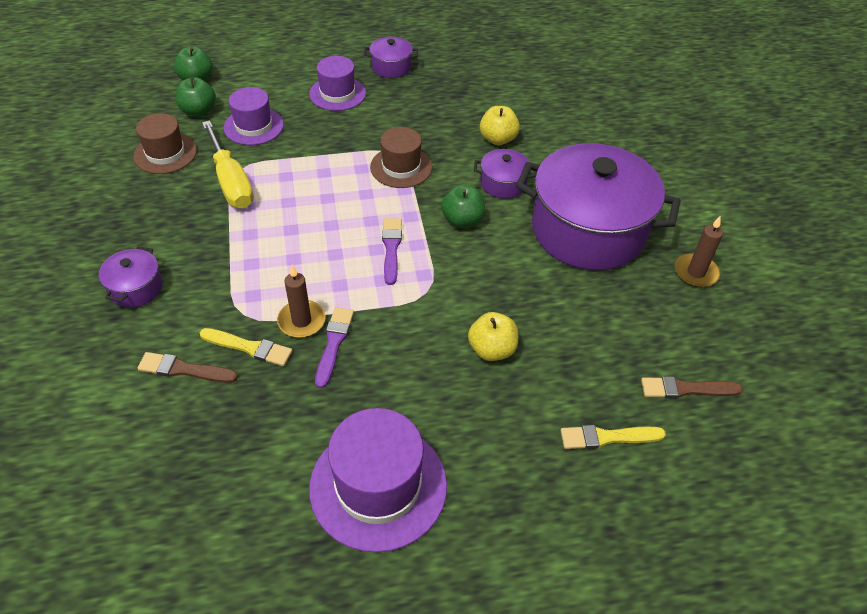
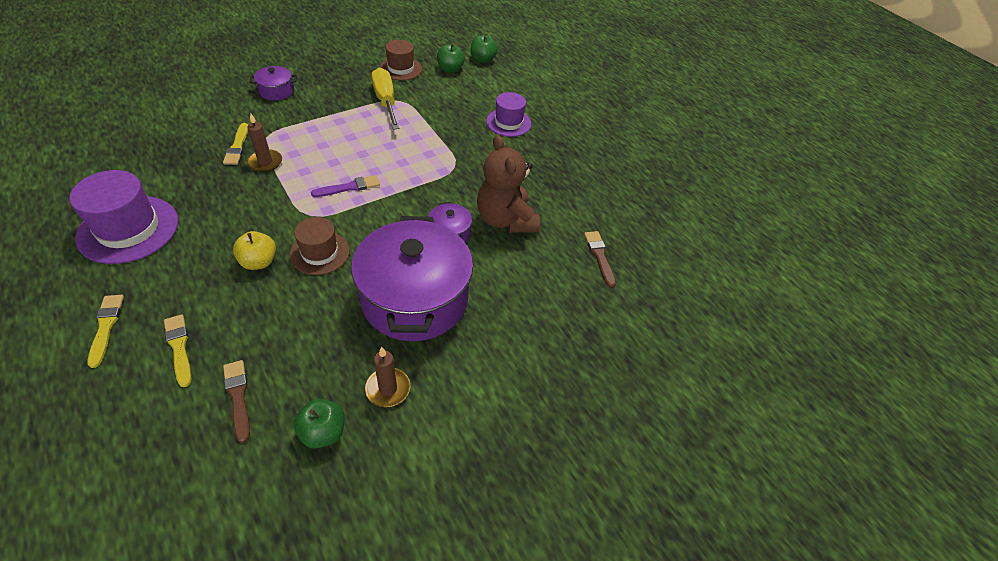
camera: 65 degrees right, 0 degrees up
(184, 369) = (214, 126): brown brush -> brown brush (599, 256)
(231, 182) = (385, 101): yellow screwdriver -> yellow screwdriver turned 120 degrees clockwise
(253, 126) = (448, 95): purple hat -> none
(334, 343) = (248, 181): purple brush -> none
(391, 67) = (560, 141): purple pot -> none
(401, 167) = (441, 173): brown hat -> brown hat (320, 253)
(462, 220) = (395, 218): green apple -> green apple (323, 432)
(498, 139) = (505, 220): yellow apple -> brown teddy bear
(556, 513) = (106, 327): none -> yellow brush

